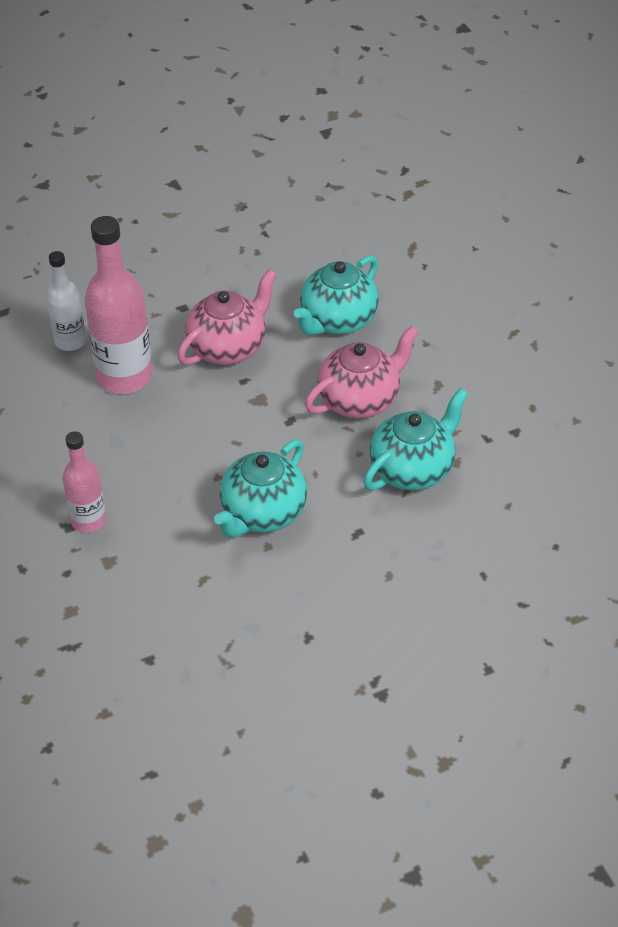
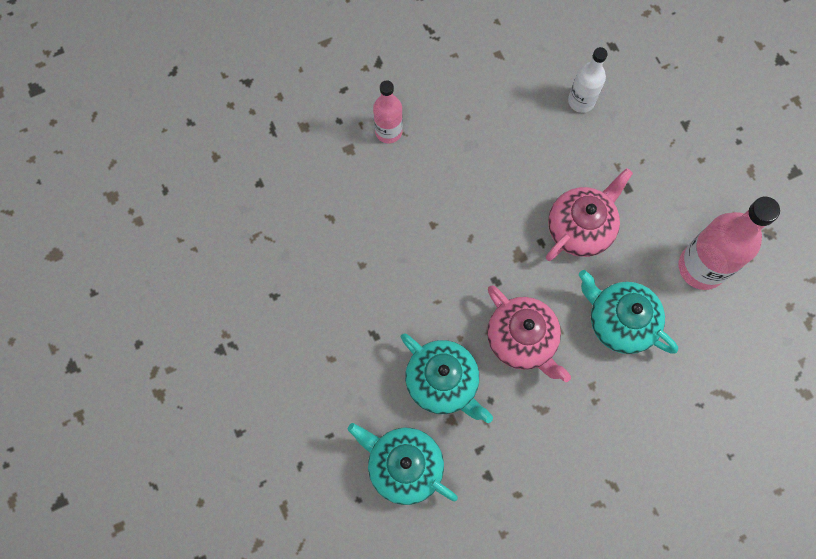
camera: 90 degrees right, 25 degrees up
(124, 376) = (542, 146): pink bottle -> pink bottle (701, 267)
(228, 347) = (580, 228): pink teapot -> pink teapot turned 90 degrees counterclockwise
(262, 513) = (395, 260): turquoise teapot -> turquoise teapot (403, 466)

